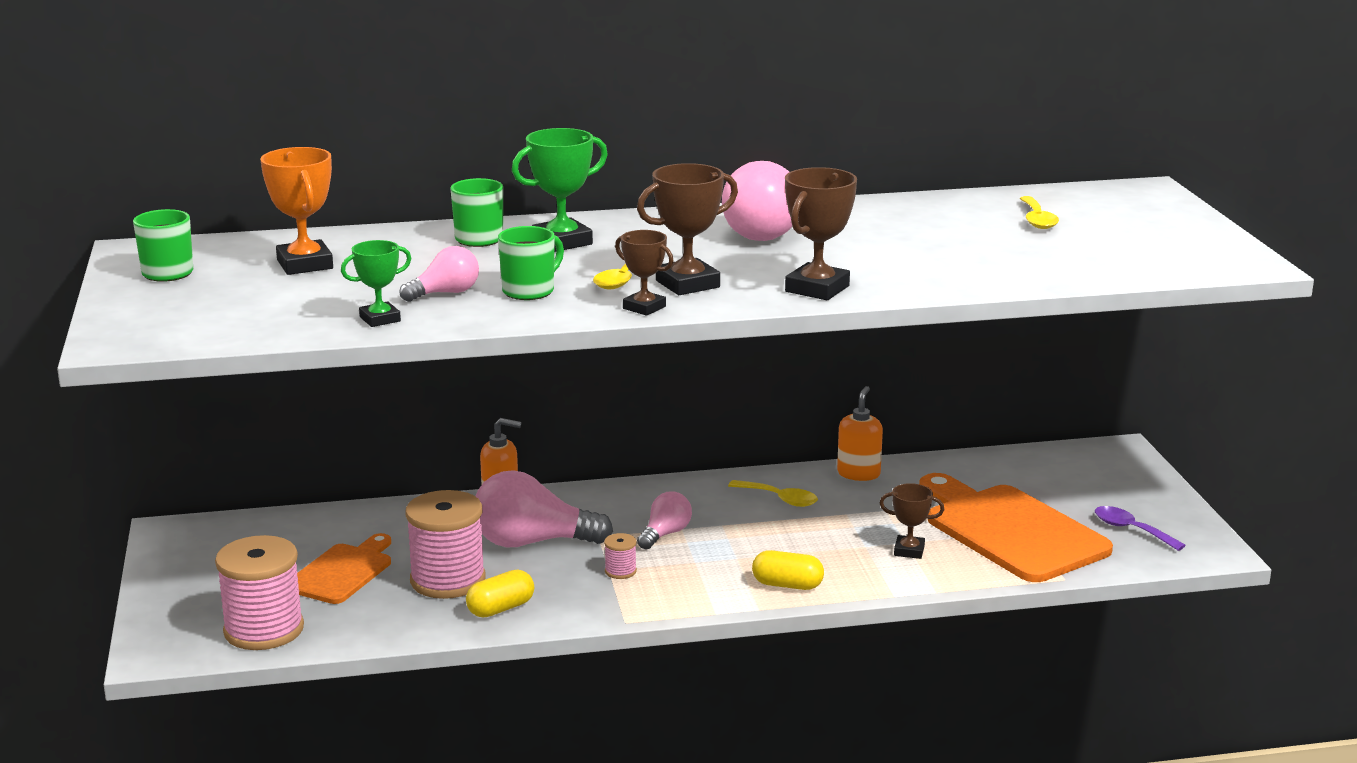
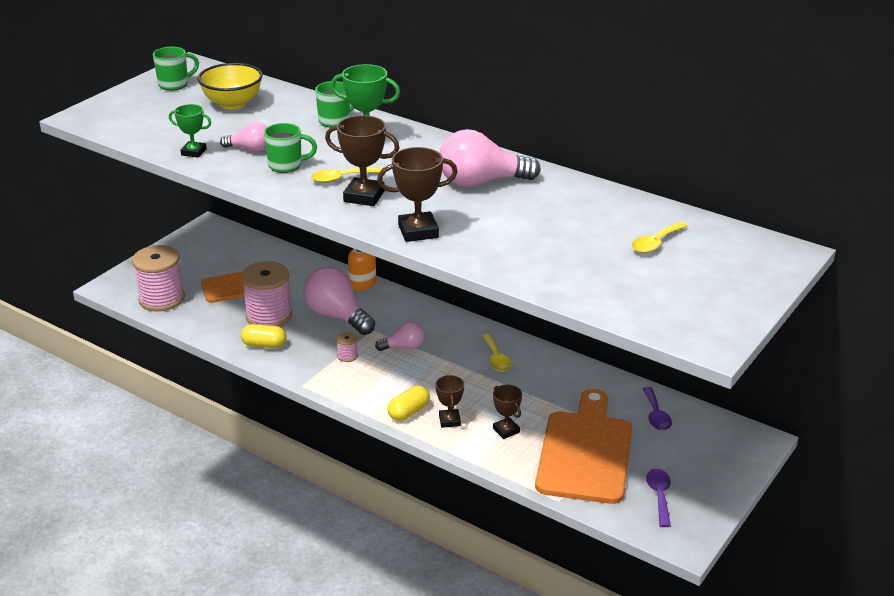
camera: 45 degrees right, 10 degrees up
(305, 264) = (232, 104): orange trophy -> yellow bowl
(644, 307) = (312, 201): brown trophy -> brown trophy (449, 420)
(787, 585) = (408, 412): yellow capsule -> yellow capsule turned 75 degrees clockwise
(858, 474) = (567, 367): orange soap dispenser -> none
(1008, 472) = (656, 415): none -> purple spoon

